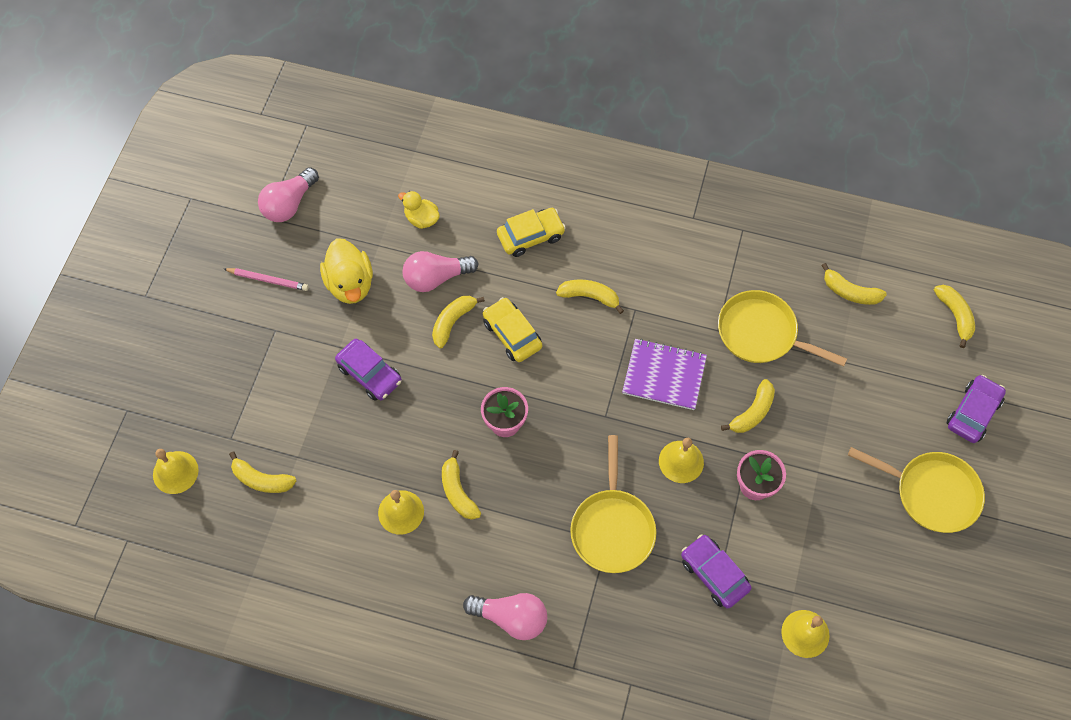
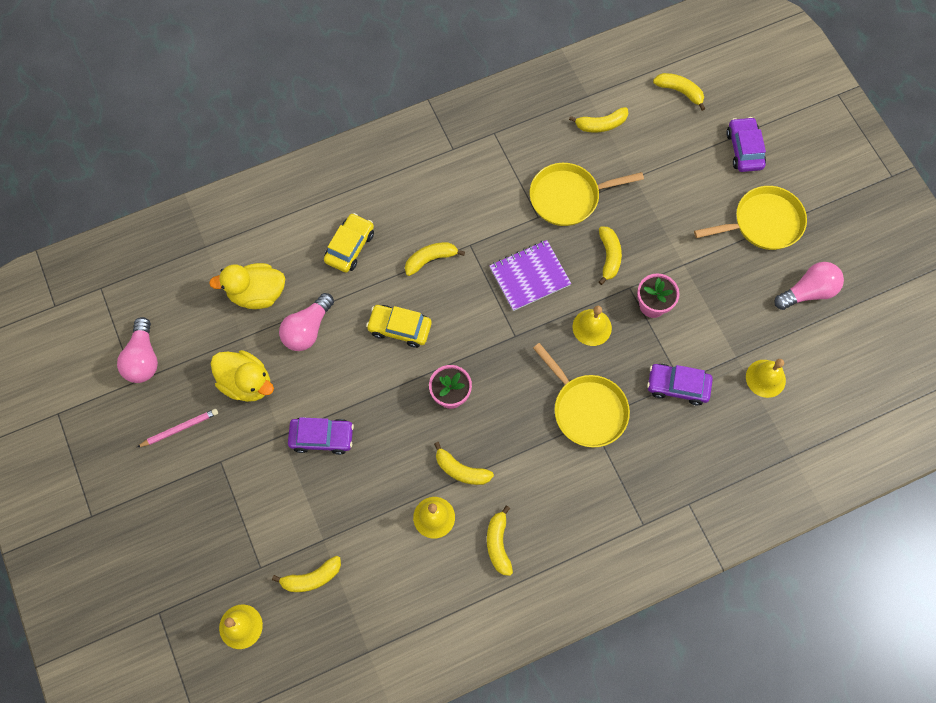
camera: 40 degrees left, 5 degrees up
(421, 219) = (257, 294): yellow duck -> yellow duck, size x1.64
(453, 322) = (349, 352): yellow banana -> yellow banana (498, 544)
(511, 618) = (574, 526): pink light bulb -> pink light bulb (808, 292)

